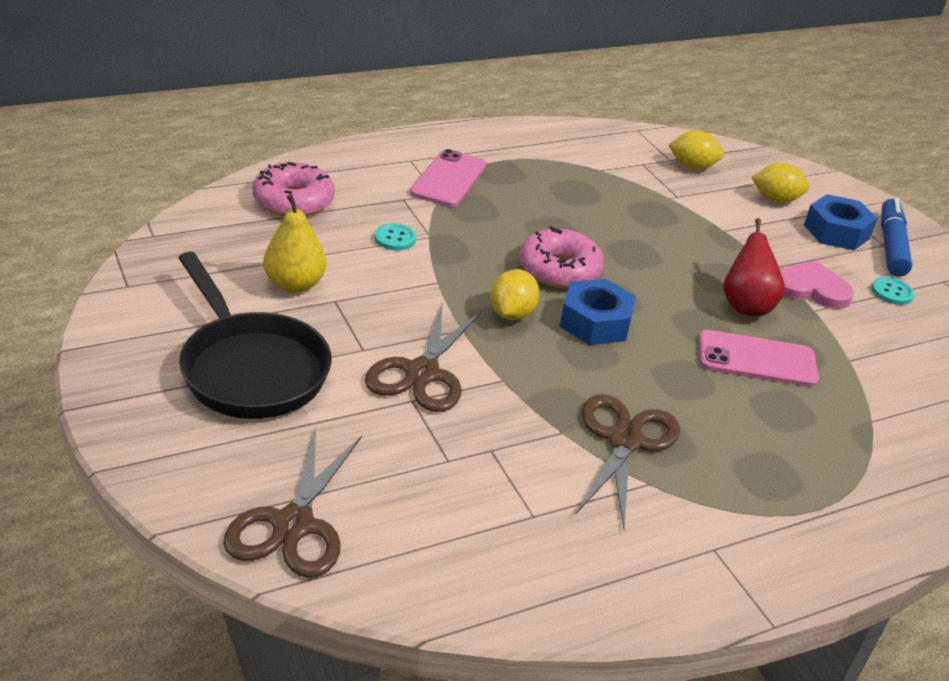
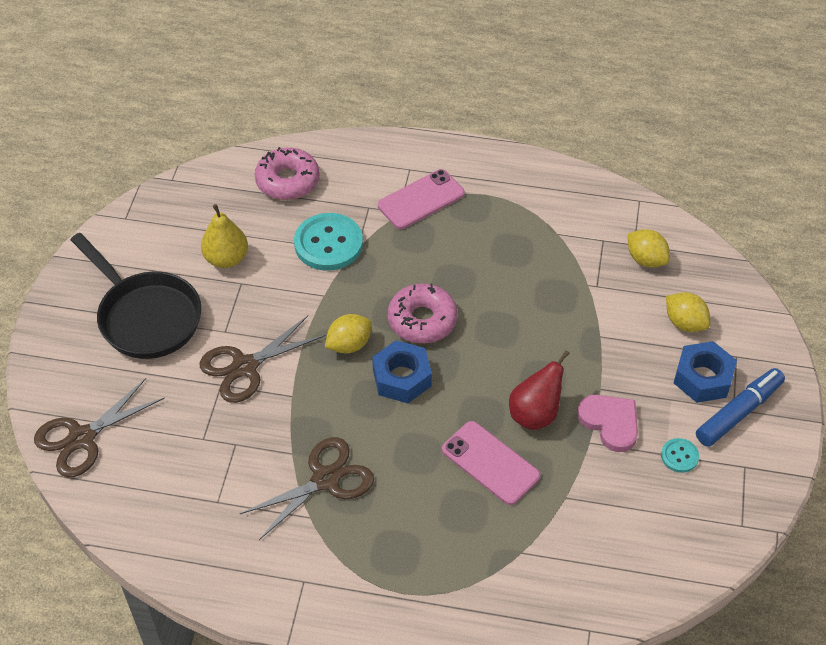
camera: 40 degrees right, 15 degrees up
(251, 368) = (146, 316): black pan -> black pan turned 45 degrees counterclockwise
(395, 238) = (328, 244): turquoise button -> turquoise button, size x2.06

